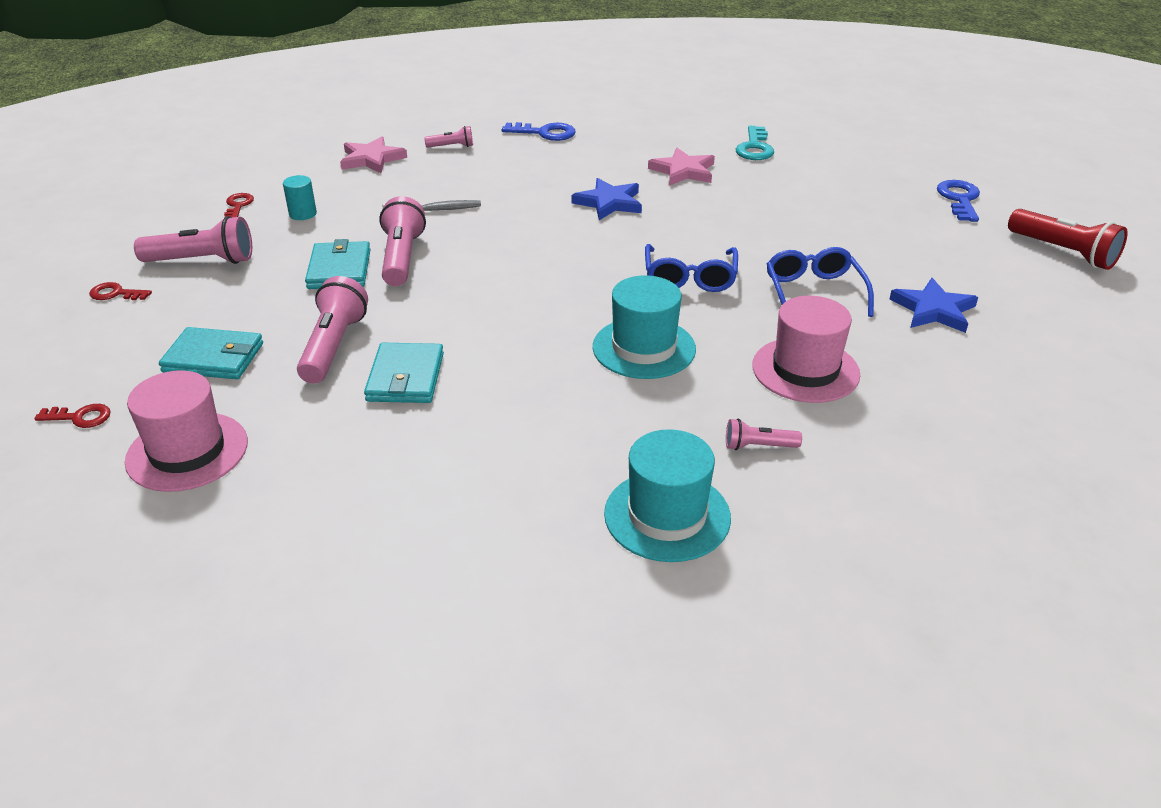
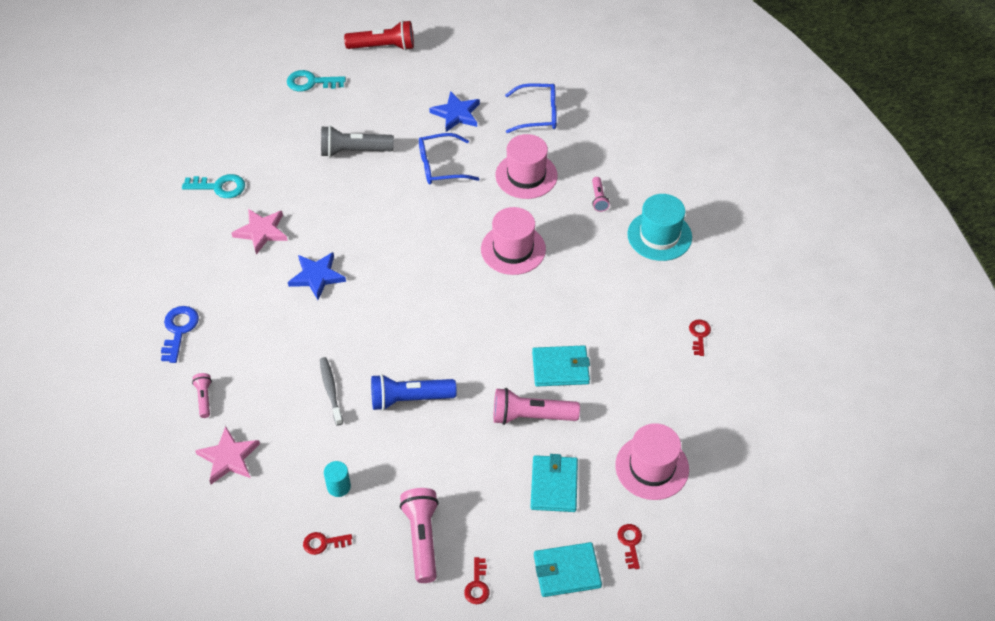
camera: 95 degrees left, 15 degrees up
(339, 269) = (429, 437): turquoise wallet -> turquoise wallet (566, 571)
(402, 258) = (409, 399): pink flashlight -> blue flashlight
(420, 541) = (699, 335): none -> red key
(644, 348) = (513, 249): turquoise hat -> pink hat
(690, 278) = (427, 227): blue glasses -> blue glasses (538, 114)
(831, 227) = (354, 151): none -> grey flashlight
(959, 199) = (311, 82): blue key -> turquoise key
(1063, 252) = (383, 47): red flashlight -> red flashlight turned 45 degrees clockwise

